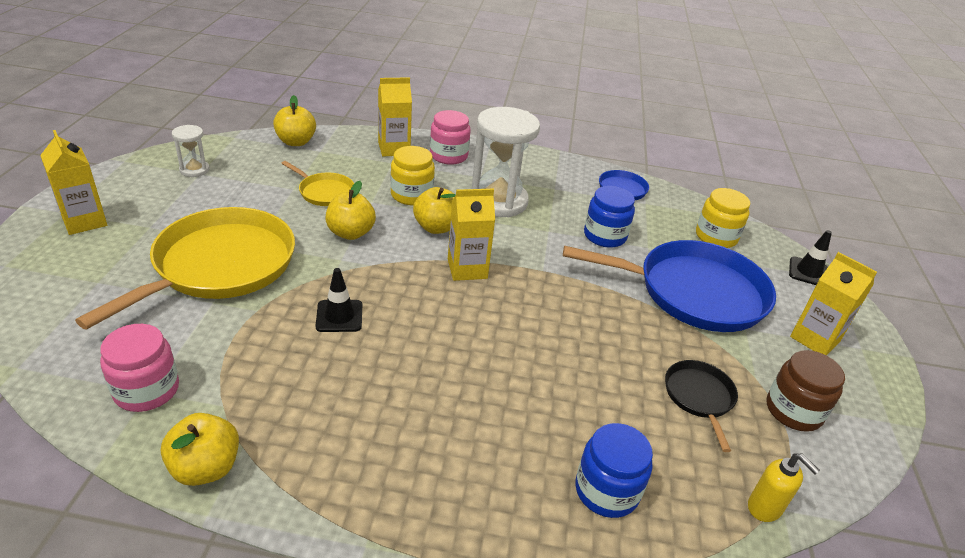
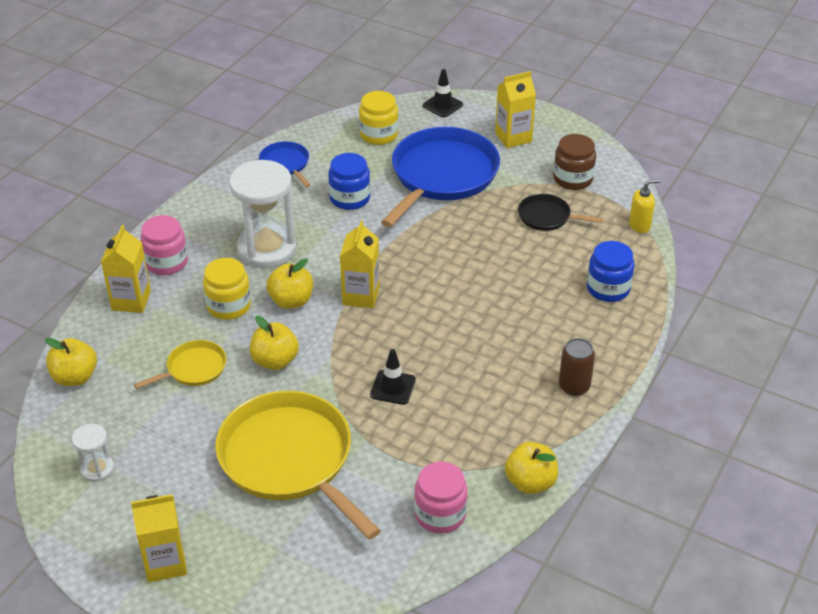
camera: 65 degrees left, 5 degrees up
(395, 484) = (574, 386): none -> brown can

